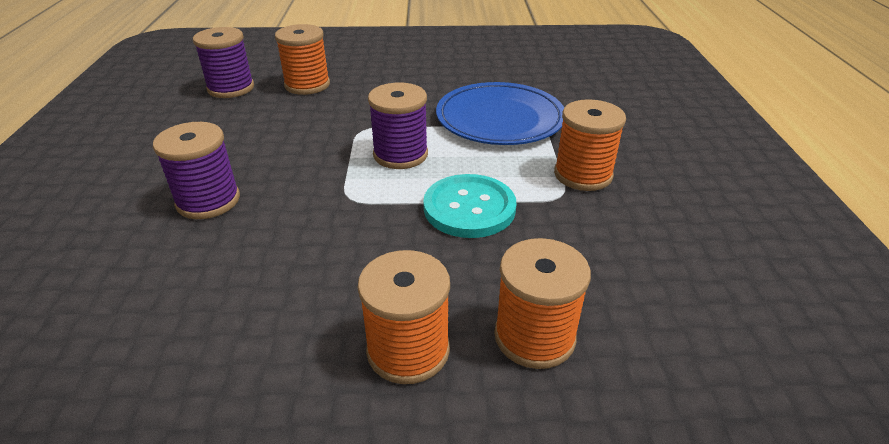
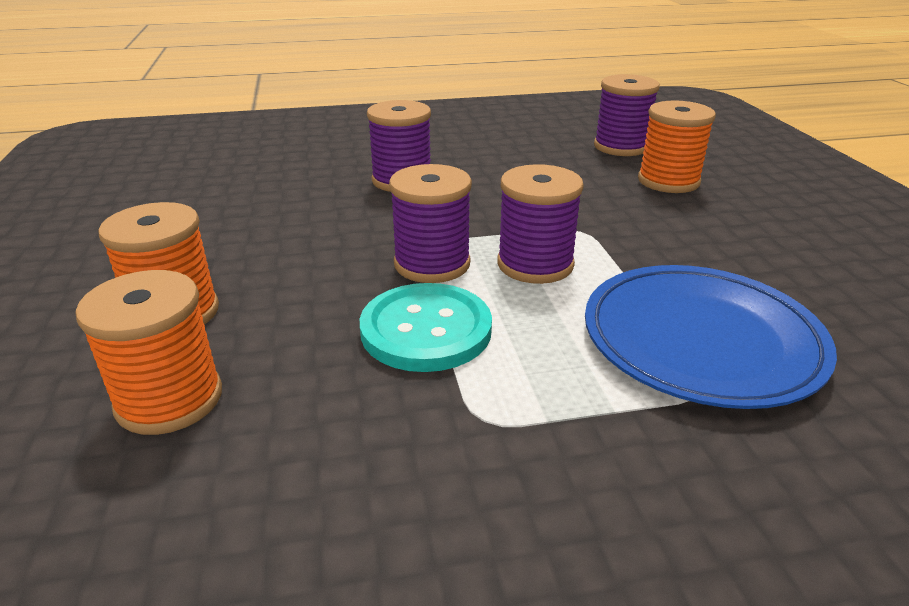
camera: 80 degrees right, 5 degrees down
(380, 198) = (432, 264): none -> purple spool
(583, 175) = (562, 448): orange spool -> none

